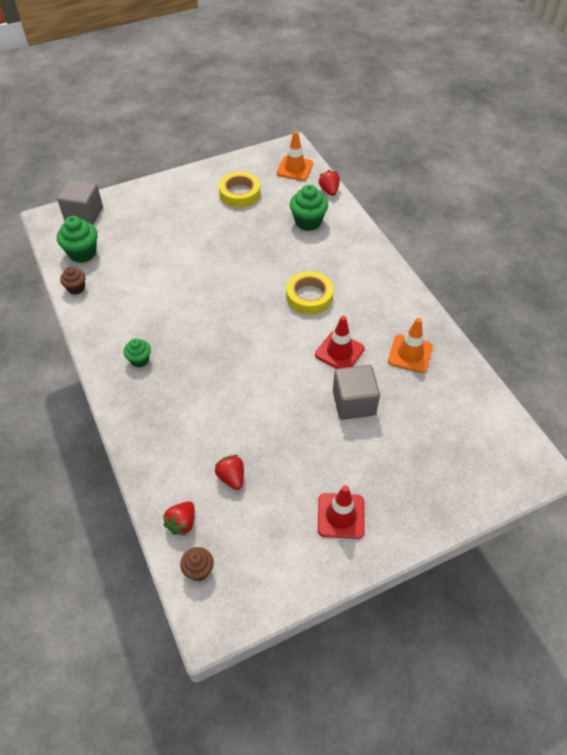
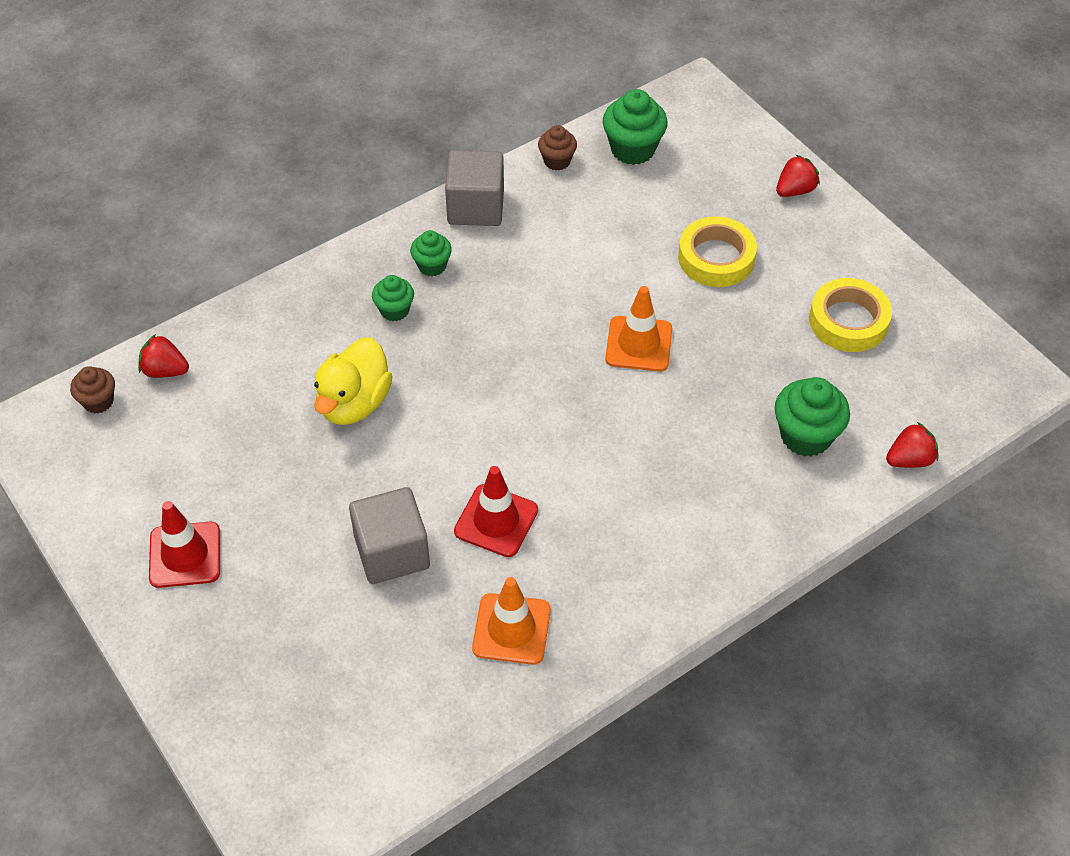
camera: 80 degrees right, 0 degrees up
(84, 214) = (720, 129): grey cube -> grey cube (475, 207)
(170, 383) = (394, 310): none -> green cupcake
(231, 477) = (239, 413): red strawberry -> red strawberry (795, 190)
(239, 412) = (354, 403): none -> yellow duck
(295, 168) = (955, 395): orange traffic cone -> orange traffic cone (638, 344)
(309, 296) = (613, 462): yellow tape -> yellow tape (716, 258)

